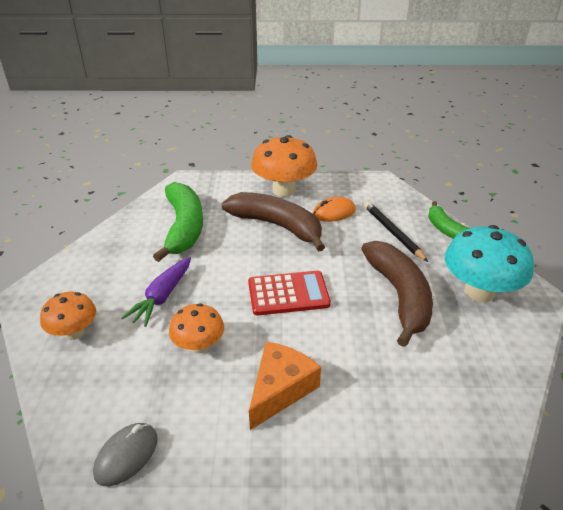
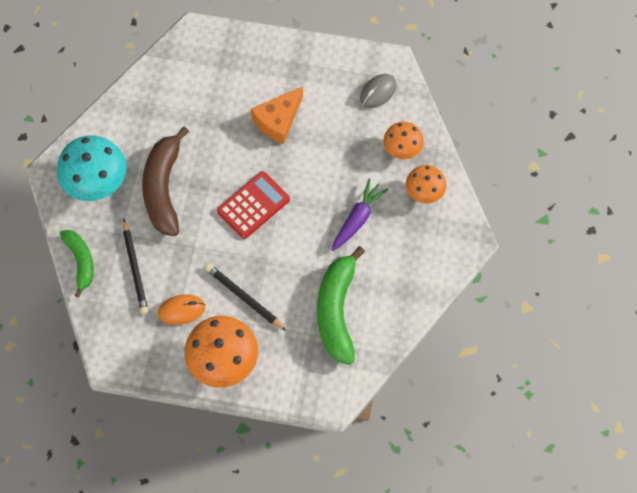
camera: 170 degrees left, 30 degrees up
(199, 346) = (330, 164): orange mushroom -> orange mushroom (402, 149)
(277, 226) = (244, 297): brown banana -> black pencil
(288, 294) = (253, 205): red calculator -> red calculator turned 135 degrees clockwise

